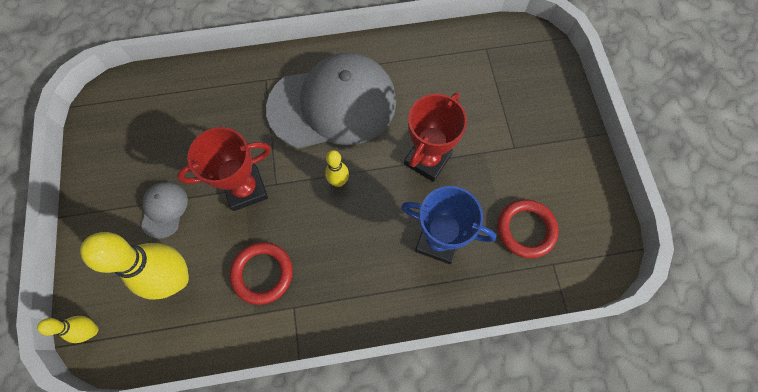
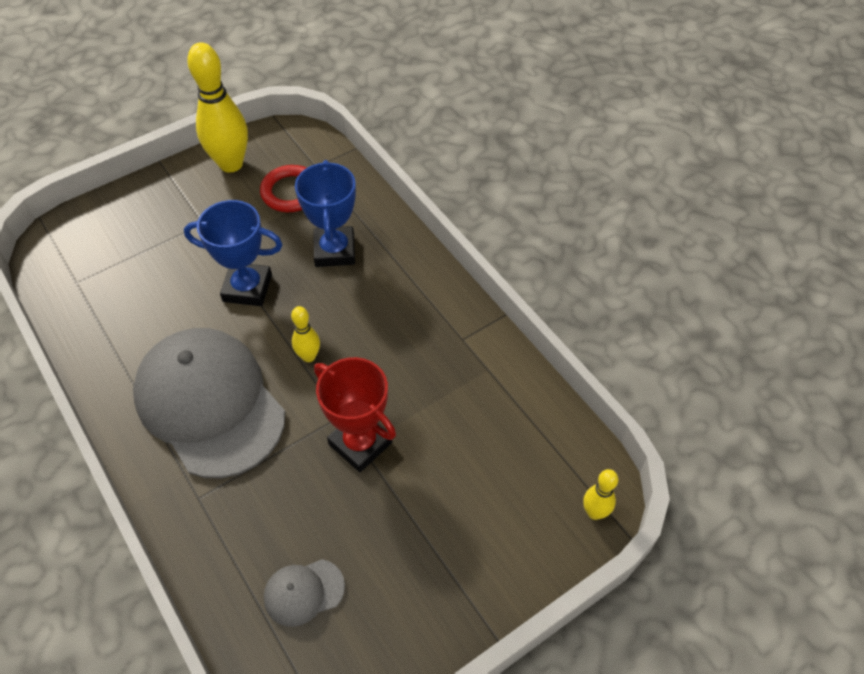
camera: 115 degrees left, 15 degrees down
(164, 209) = (427, 519): grey cap -> grey cap (303, 592)
(176, 279) = (495, 459): yellow bowling pin -> yellow bowling pin (231, 164)
(262, 273) = (445, 380): red ring -> none
(427, 159) = (247, 288): red trophy -> blue trophy

